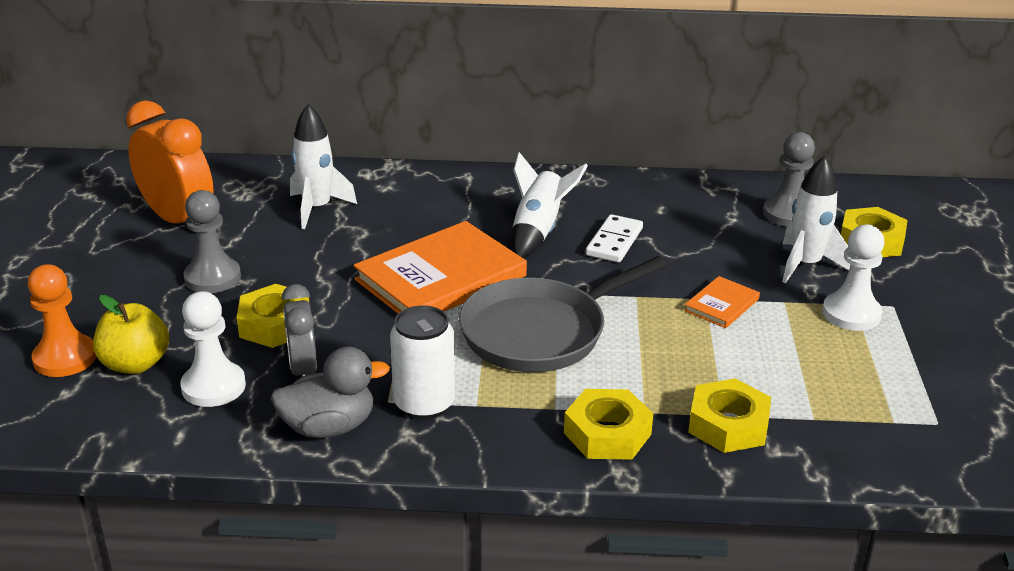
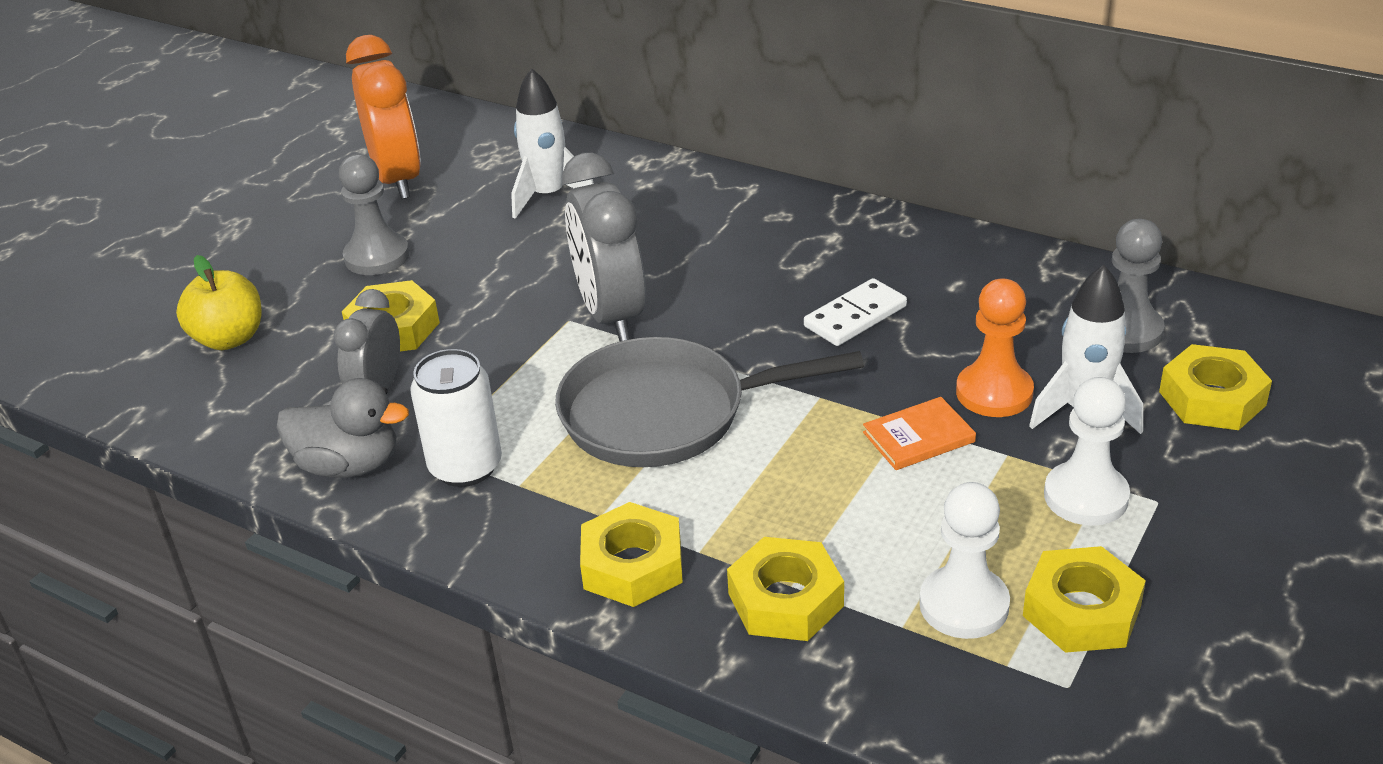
camera: 30 degrees right, 5 degrees up
(65, 358) = (174, 314): orange pawn -> orange pawn (994, 393)
(213, 387) = (279, 385): white pawn -> white pawn (964, 605)
(441, 278) = (611, 315): orange book -> grey clock
(538, 231) = (773, 281): white rocket -> none
(907, 378) = (1081, 610): none -> yellow nut

